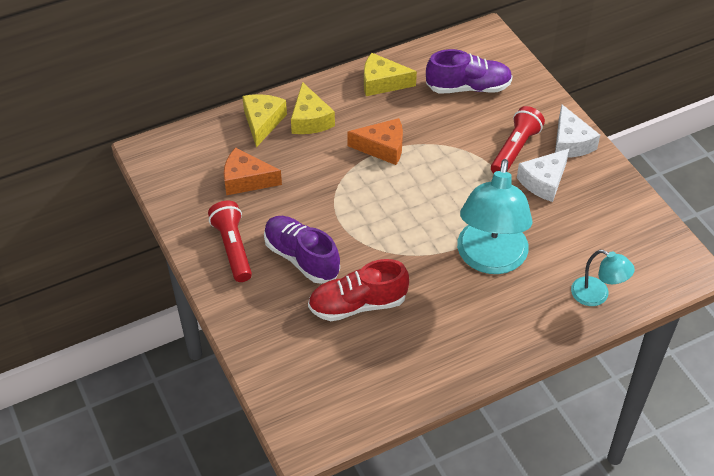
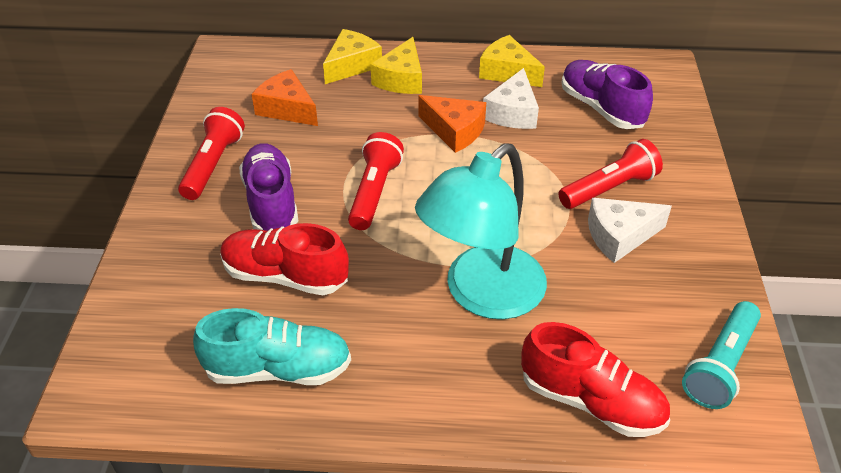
camera: 30 degrees right, 5 degrees down
(365, 219) = (374, 192): none -> red flashlight
(406, 365) = (278, 369): none -> turquoise shoe
(468, 87) = (601, 108): purple shoe -> purple shoe turned 150 degrees counterclockwise
(570, 142) = (687, 207): white cheese -> white cheese (512, 112)
(597, 295) = (591, 401): turquoise lamp -> red shoe
(651, 241) = (720, 366): none -> turquoise flashlight

